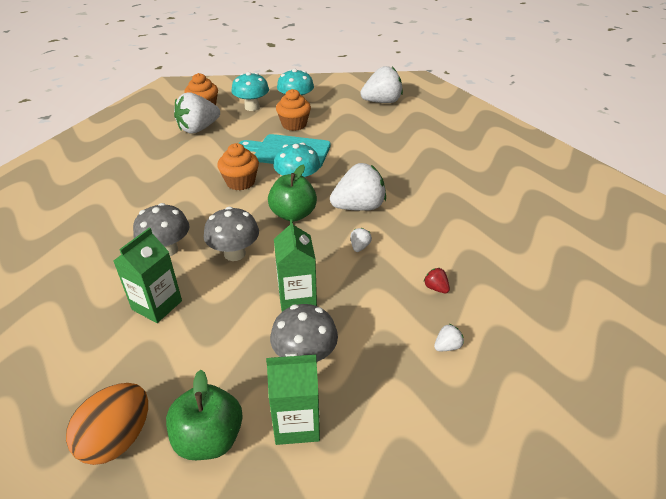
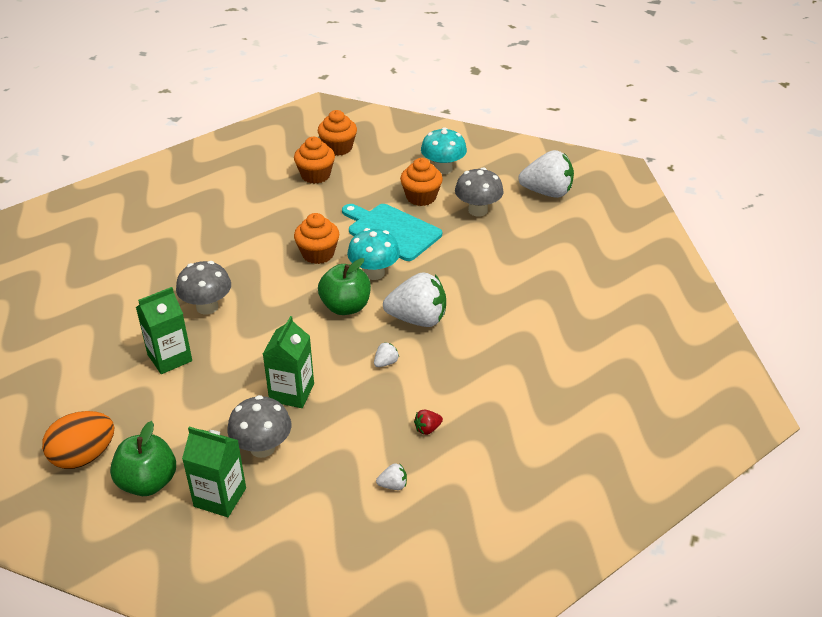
camera: 25 degrees right, 0 degrees up
(198, 129) = (315, 175): white strawberry -> orange cupcake
(234, 253) = (264, 330): grey mushroom -> grey mushroom (478, 210)
(252, 107) = (390, 161): turquoise mushroom -> none
(436, 288) = (427, 429): red strawberry -> red strawberry turned 105 degrees counterclockwise

